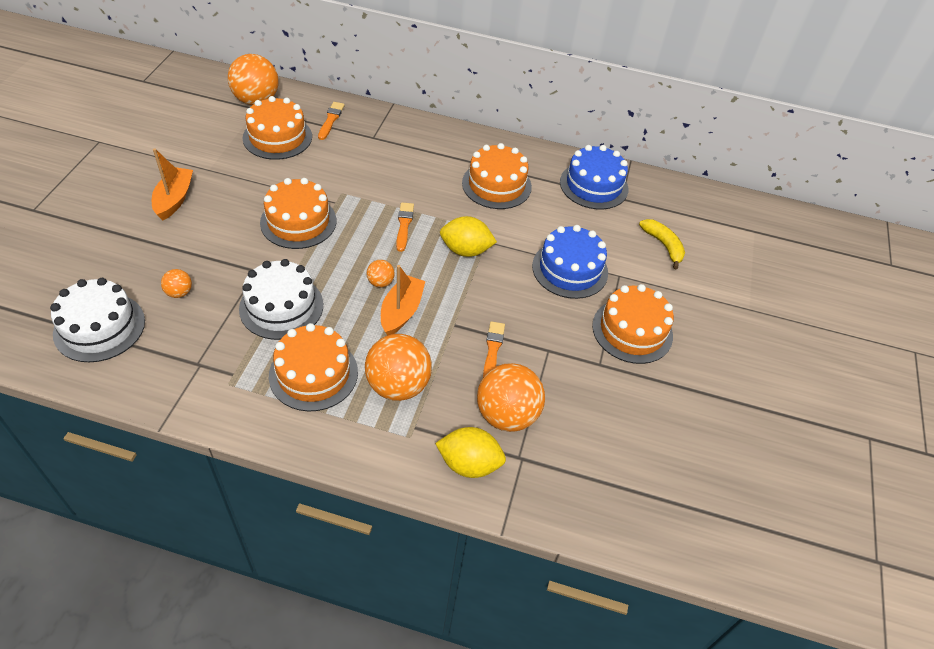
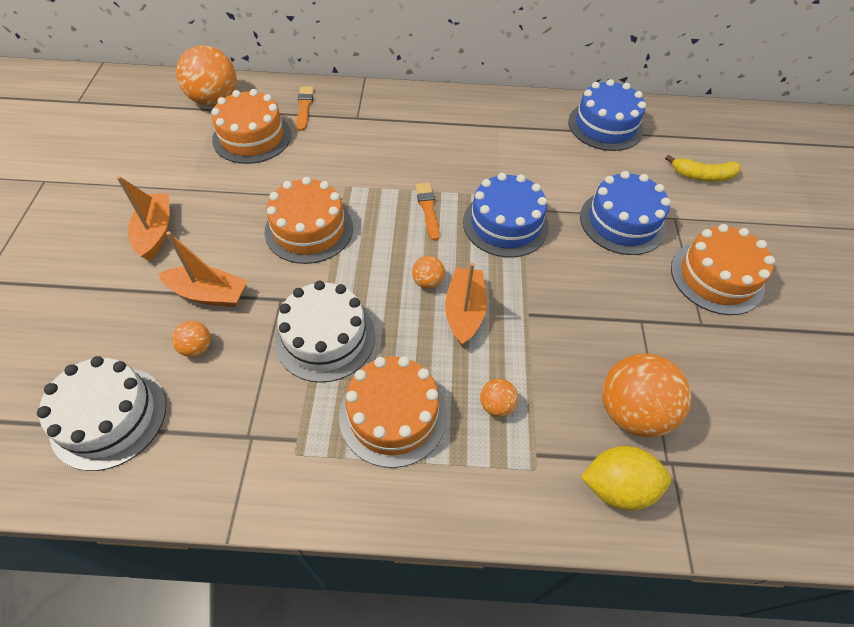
camera: 10 degrees left, 5 degrees up
(201, 255) = (209, 294): none -> orange boat
(398, 385) = (496, 405): orange ball -> orange ball, size x0.47
(466, 250) = (505, 224): yellow lemon -> blue cake
(492, 350) = (583, 335): orange brush -> none
(496, 185) = (507, 144): orange cake -> none
(663, 245) = (702, 176): yellow banana -> yellow banana turned 135 degrees clockwise

